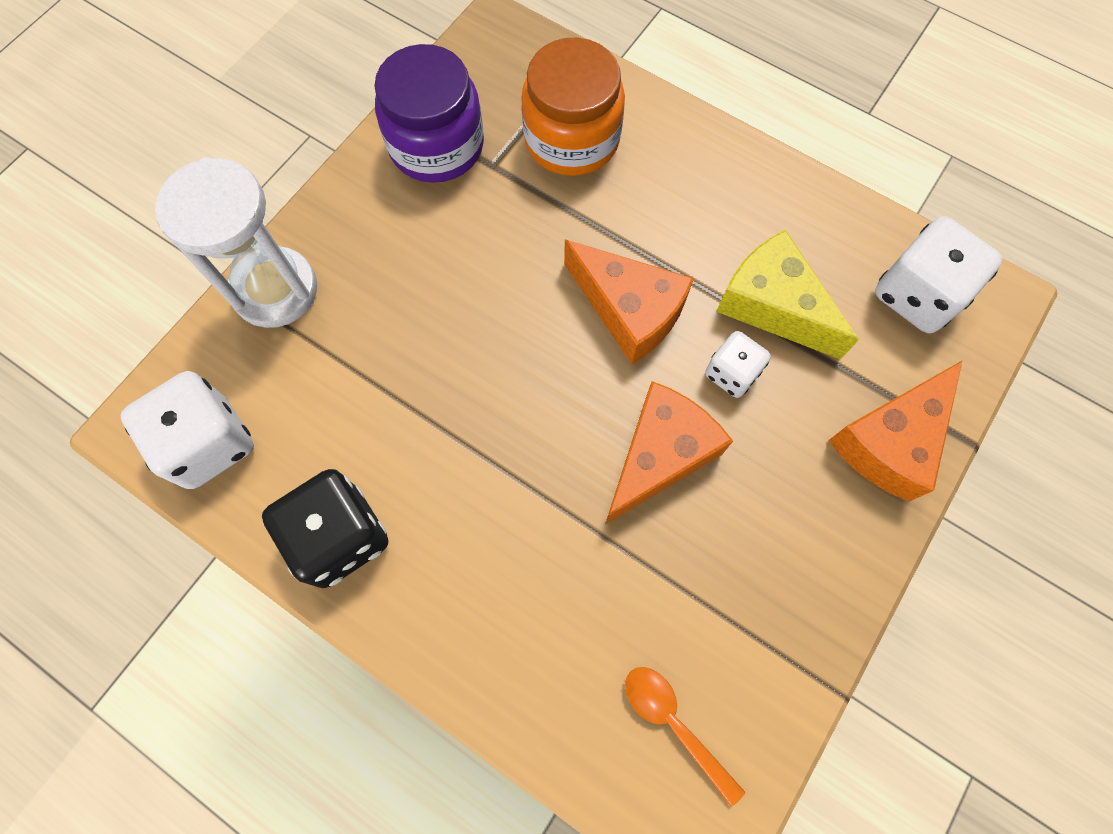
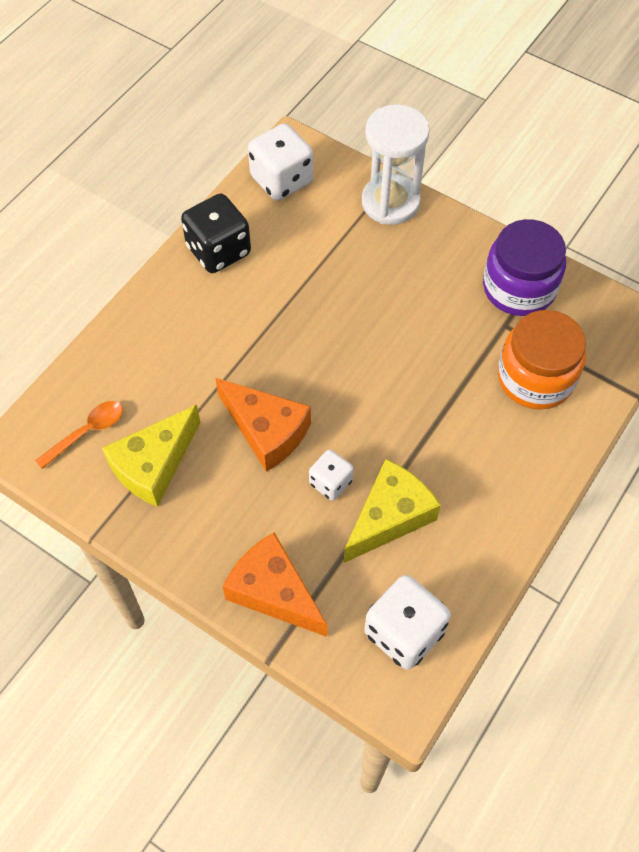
camera: 90 degrees right, 10 degrees down
(629, 310) = (382, 415): orange cheese -> none
(723, 612) = (154, 465): none -> yellow cheese

